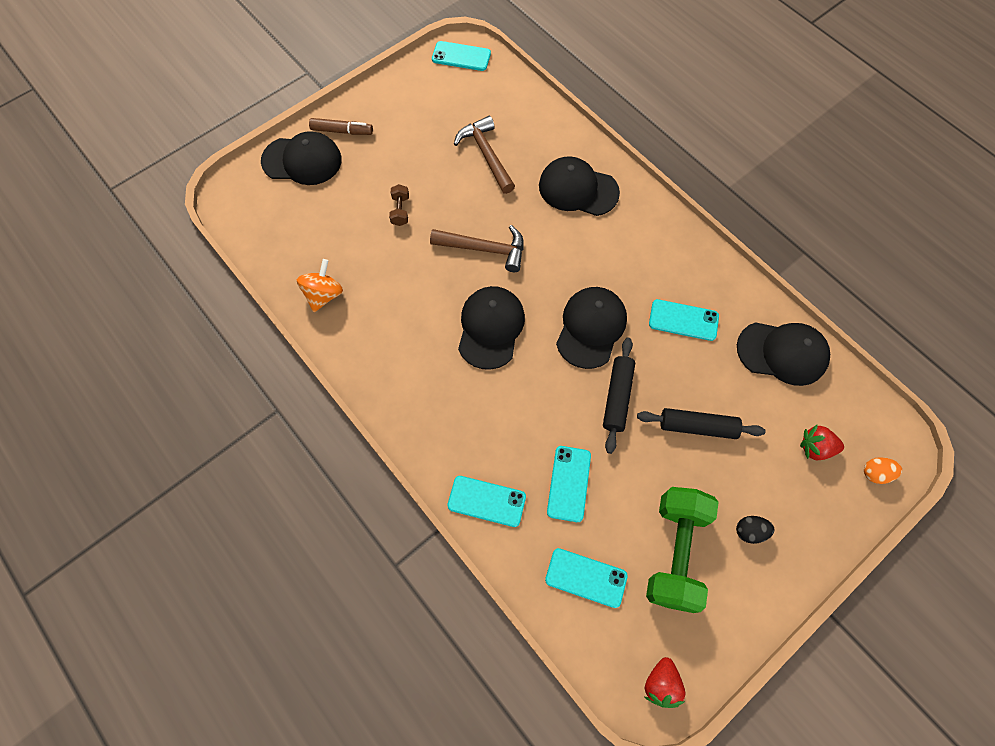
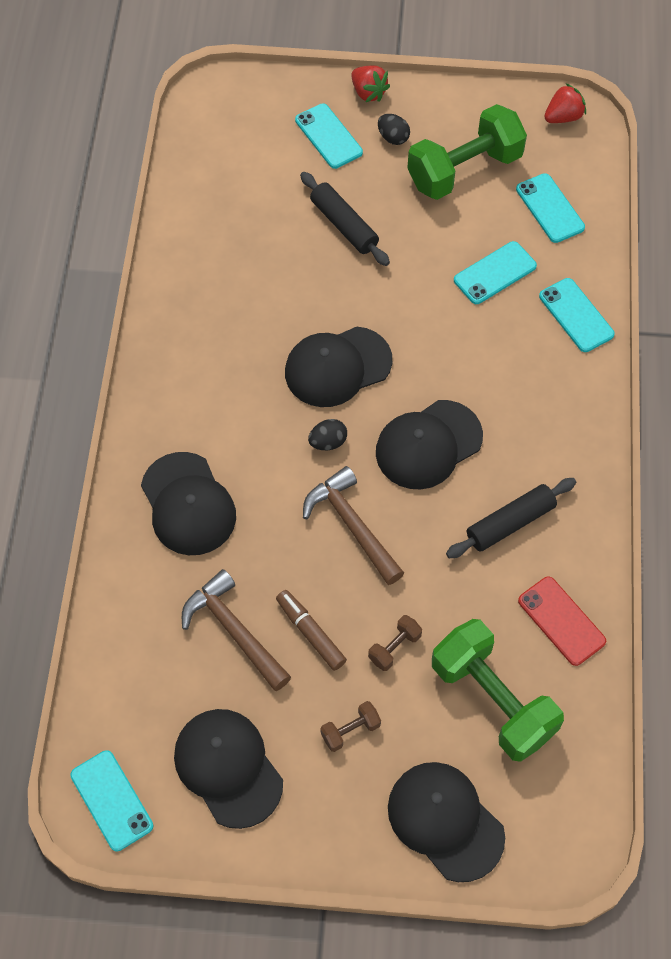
camera: 135 degrees left, 5 degrees down
(324, 295) = (561, 621): orange spinning top -> red phone
(326, 227) = (492, 700): none -> green dumbbell
(342, 131) = (361, 822): brown marker -> brown marker (310, 633)
(384, 160) = (350, 730): none -> brown dumbbell
(486, 155) = (234, 631): brown hammer -> brown hammer turned 120 degrees clockwise
(546, 280) = (328, 442): none -> black egg
(617, 397) = (382, 297): black rolling pin -> black rolling pin (510, 523)
(683, 320) = (250, 304): turquoise phone -> turquoise phone (328, 136)
(782, 353) = (204, 214): black cap -> black cap (228, 768)
(815, 447) = (273, 141): red strawberry -> red strawberry (368, 93)
(875, 473) = (253, 94): orange egg -> none

